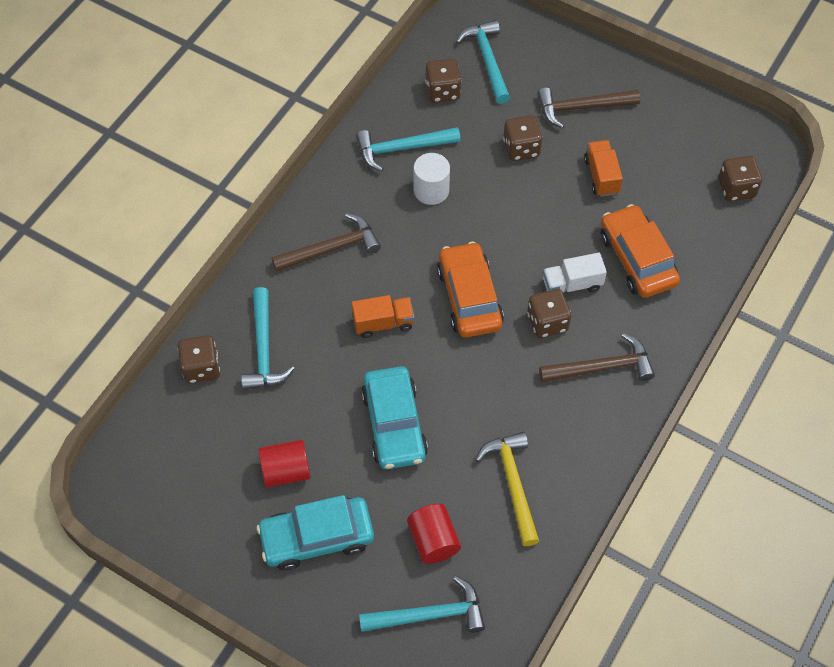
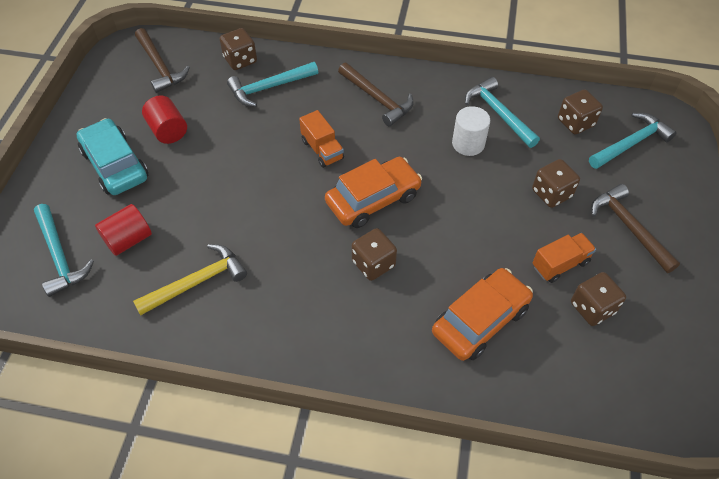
camera: 70 degrees right, 5 degrees down
(394, 424) = (230, 184): turquoise car -> none
(572, 284) = (423, 272): white truck -> none
(602, 368) = (342, 322): brown hammer -> brown hammer (160, 67)
(736, 188) = (622, 394): brown dice -> brown dice (592, 308)

